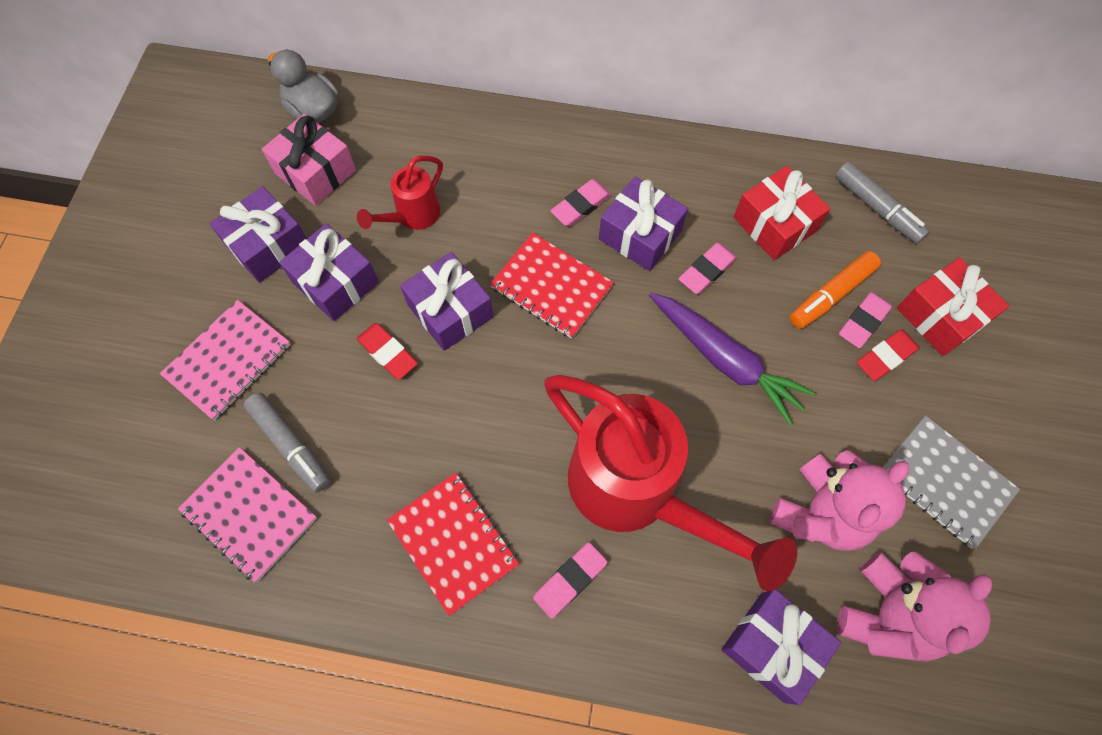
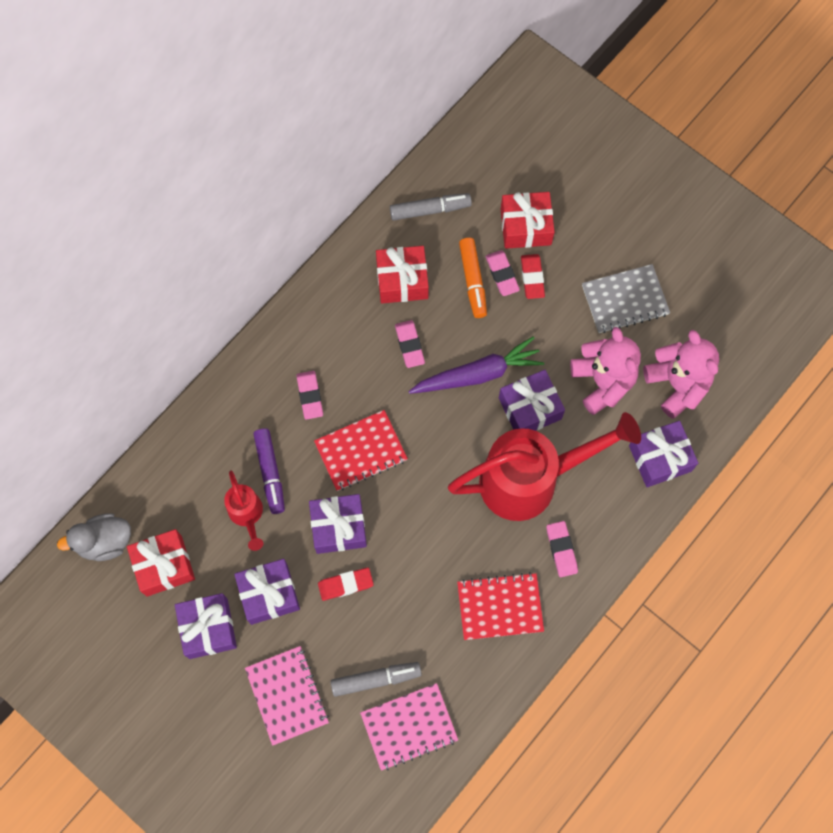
camera: 60 degrees left, 5 degrees up
(315, 172) = (164, 566): pink gift -> red gift
(472, 213) = (270, 473): none -> purple marker
(640, 235) = (357, 371): purple gift -> purple gift (530, 408)

